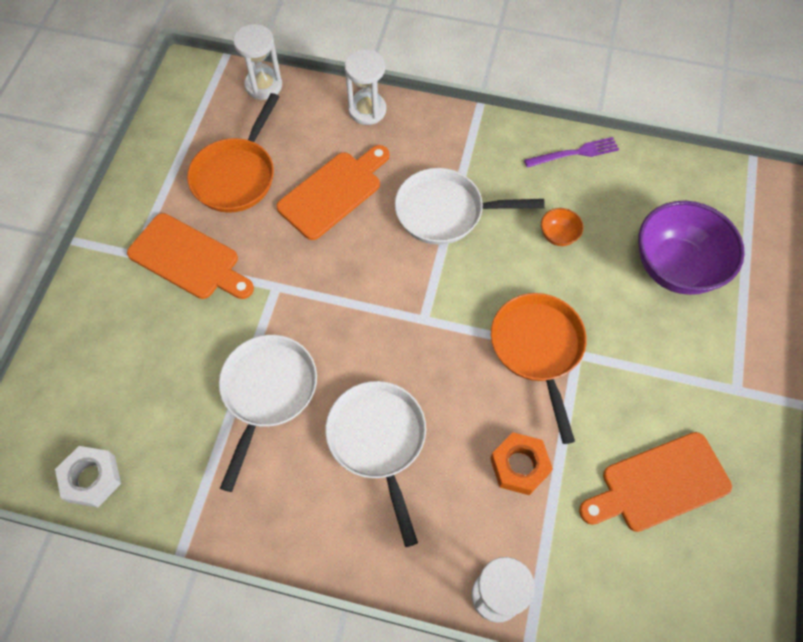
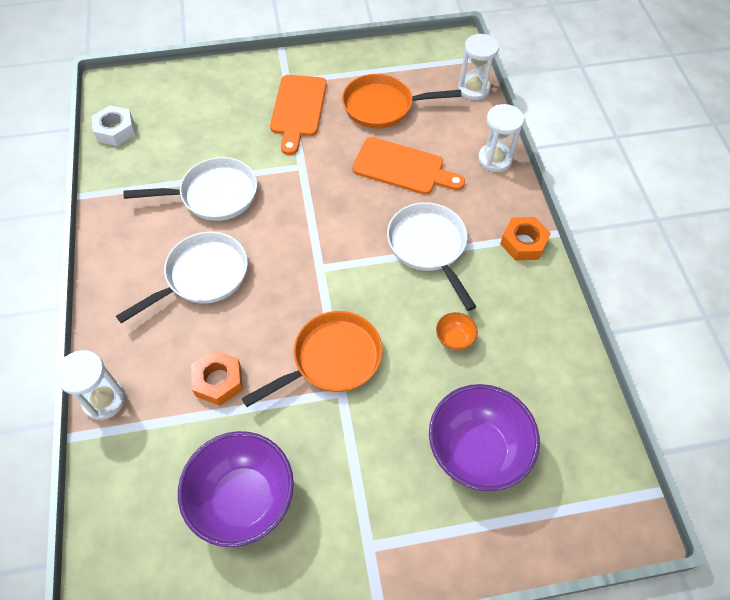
camera: 65 degrees right, 5 degrees down
(478, 134) = (523, 243): none -> orange nut
(574, 153) = (552, 323): purple fork -> none
(659, 484) = (243, 499): orange cutting board -> purple bowl

